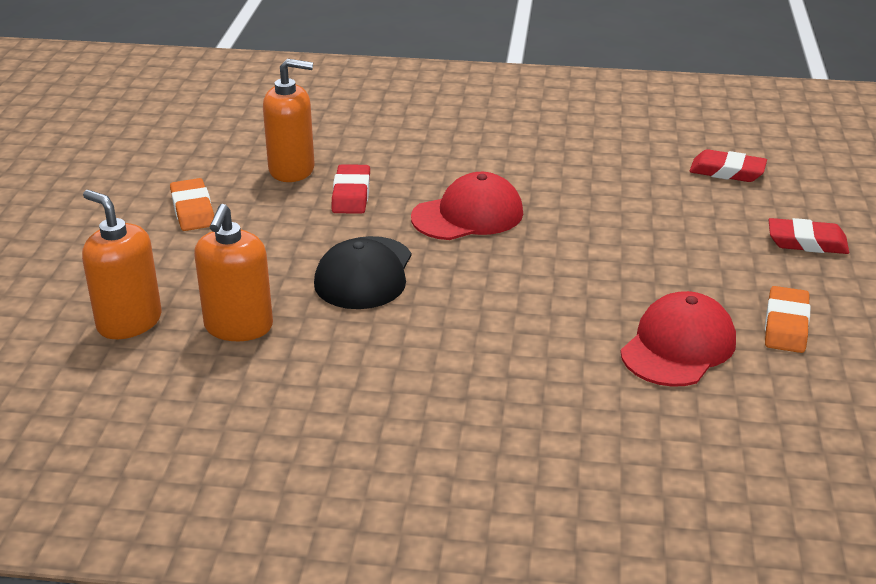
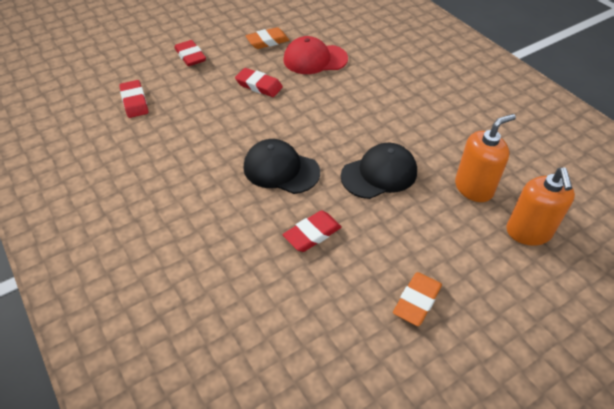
camera: 130 degrees left, 15 degrees up
(292, 170) = (315, 289): orange soap dispenser -> none
(468, 215) = (281, 169): red cap -> black cap
(661, 267) = (259, 85): none -> red eraser

